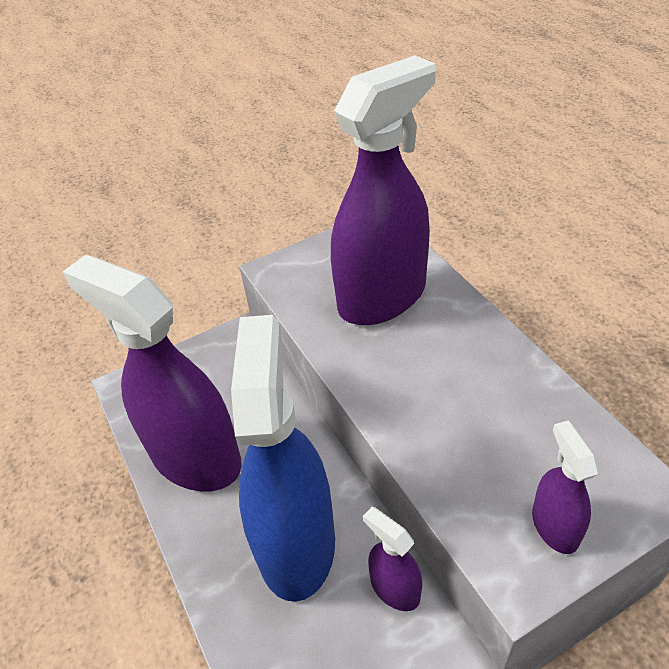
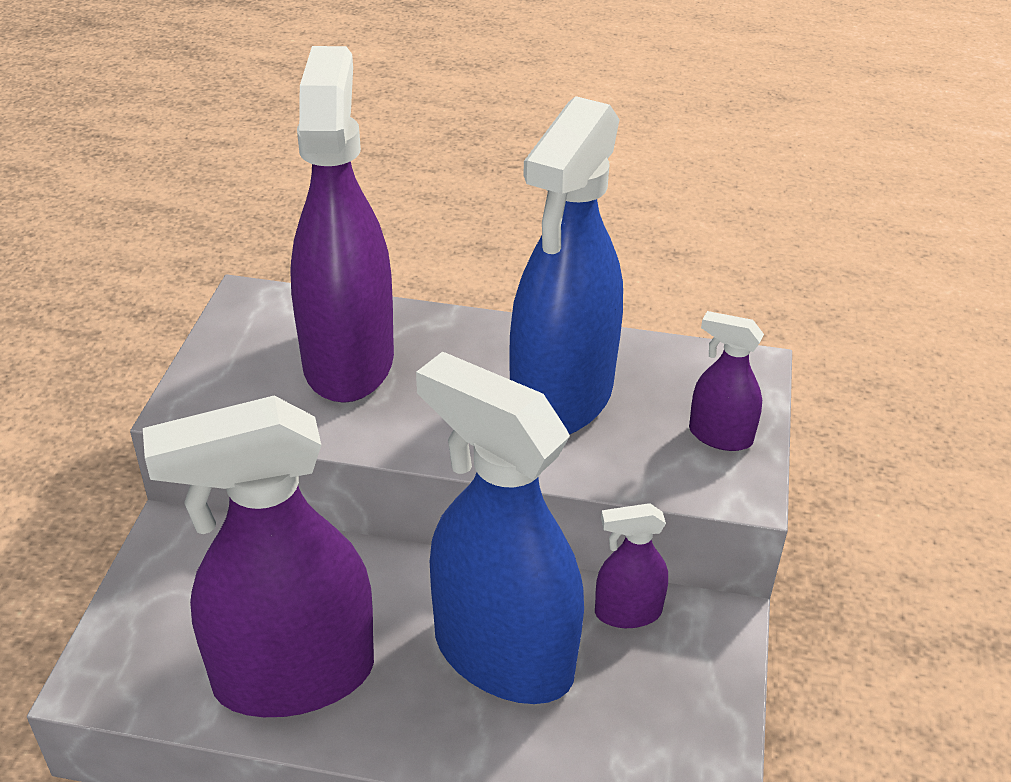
camera: 55 degrees left, 5 degrees down
(475, 411) = (561, 398): none -> blue spray bottle

